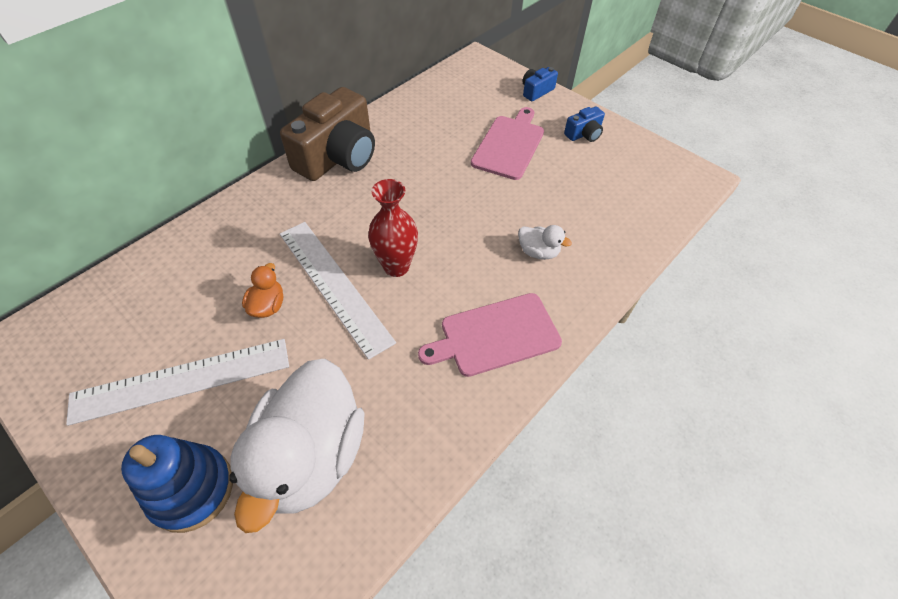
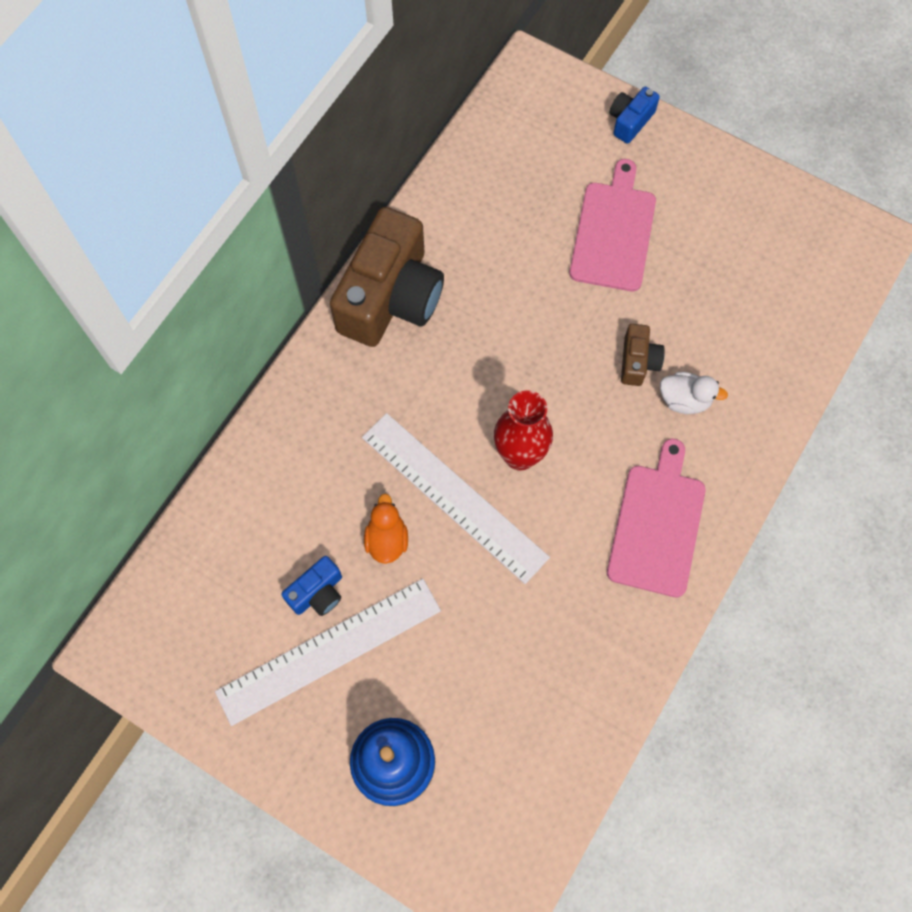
camera: 10 degrees left, 15 degrees up
(311, 456) = (500, 703): white duck -> none
(495, 335) = (657, 524): pink cutting board -> pink cutting board turned 135 degrees clockwise
(507, 222) = (638, 361): none -> brown camera
(584, 134) = (709, 192): blue camera -> blue camera (317, 593)

